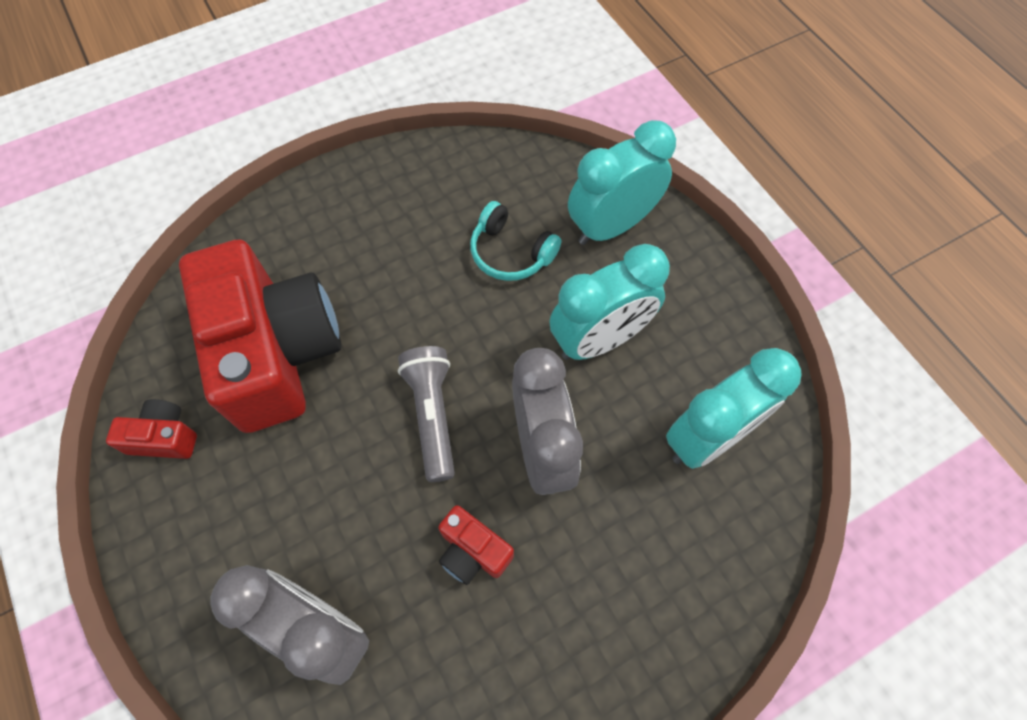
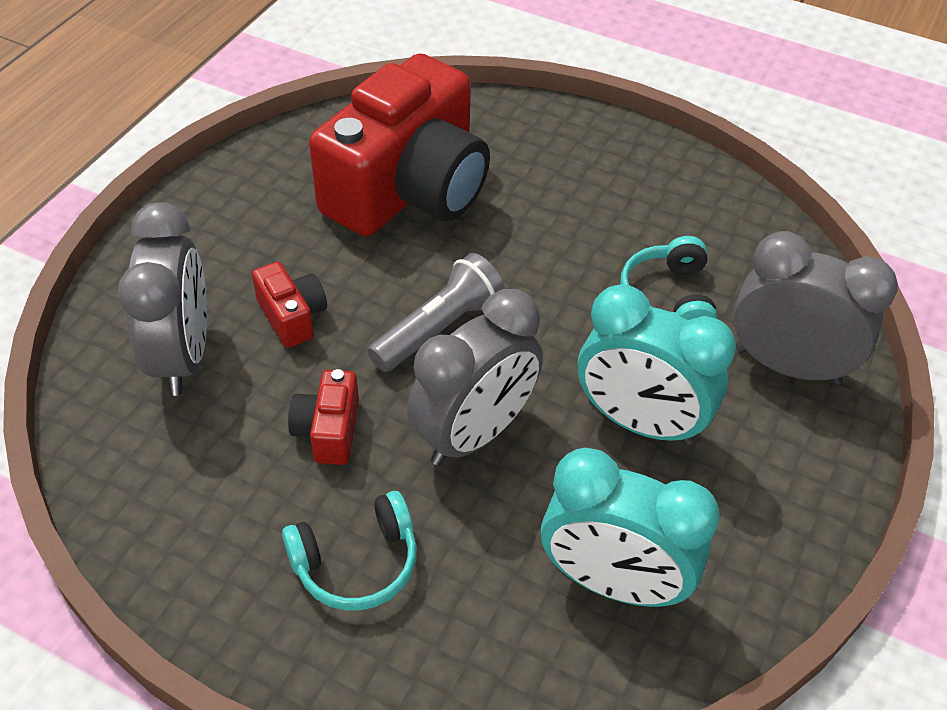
camera: 55 degrees right, 15 degrees down
(164, 437) = (276, 166): red camera -> red camera (292, 316)
(600, 596) = (356, 563): none -> turquoise headphones
(611, 226) = (787, 366): turquoise clock -> grey clock

